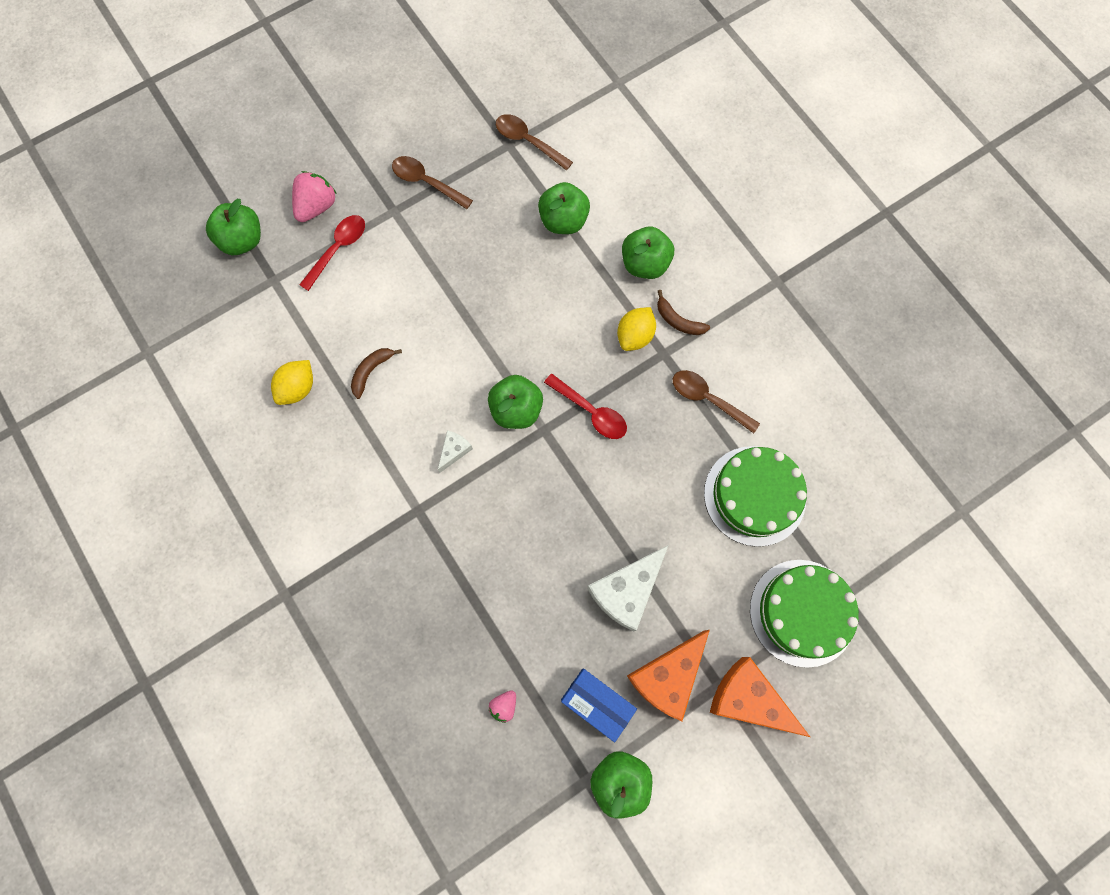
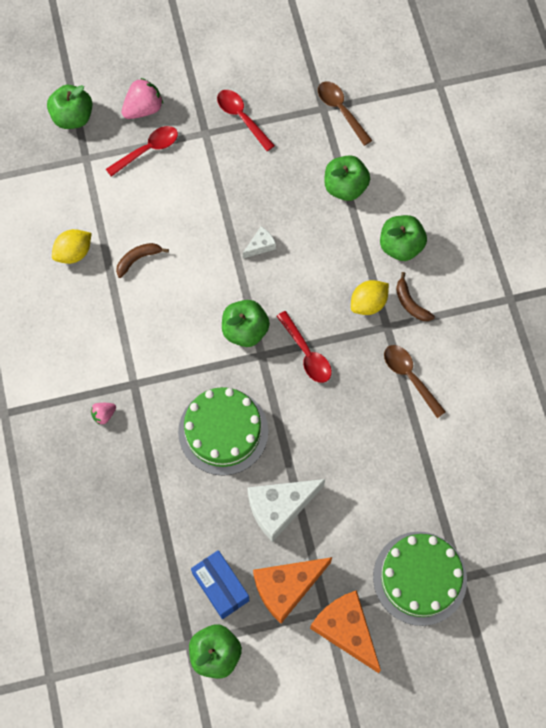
camera: 20 degrees right, 5 degrees down
(426, 182) = (241, 118): brown spoon -> red spoon
(454, 451) = (181, 347): white cheese -> white cheese (260, 246)
(504, 705) = (145, 562): pink strawberry -> pink strawberry (104, 415)
(754, 495) = (418, 469): green cake -> green cake (223, 431)

